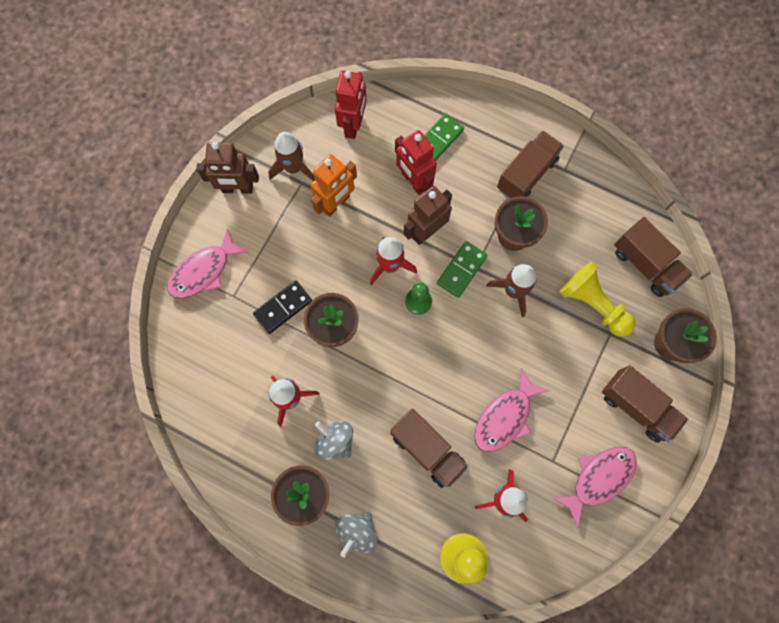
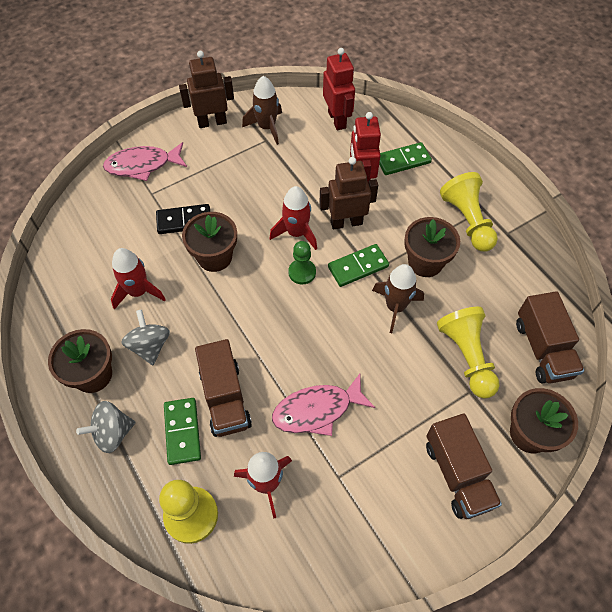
camera: 30 degrees right, 15 degrees down
(237, 189) = (212, 122): brown robot -> brown robot turned 135 degrees clockwise
(336, 203) = (283, 167): orange robot -> none
(353, 125) = (337, 120): red robot -> red robot turned 60 degrees counterclockwise
(412, 497) = (182, 432): none -> green domino
(526, 174) = (467, 221): brown truck -> yellow pawn
(598, 479) = (375, 521): pink fish -> none

